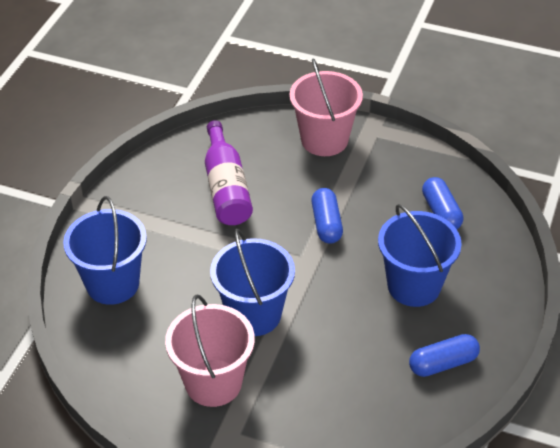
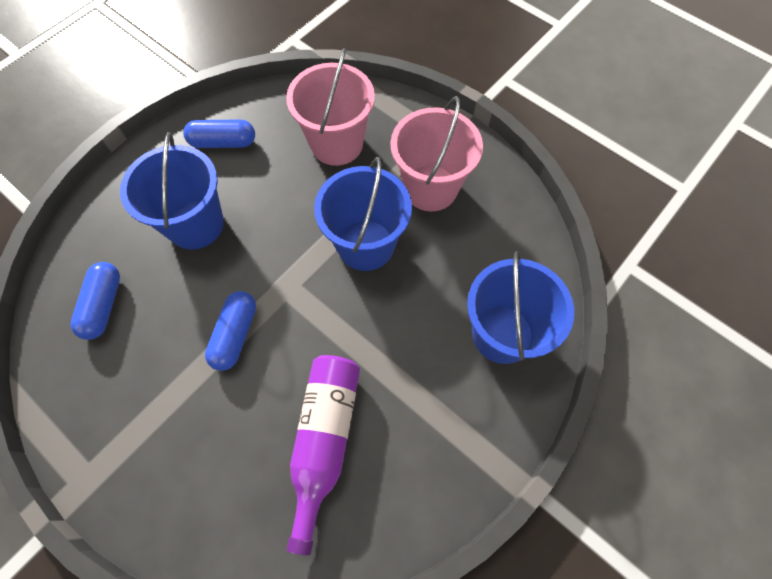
camera: 160 degrees left, 20 degrees up
(324, 140) = (158, 483): pink bucket -> pink bucket (337, 144)

